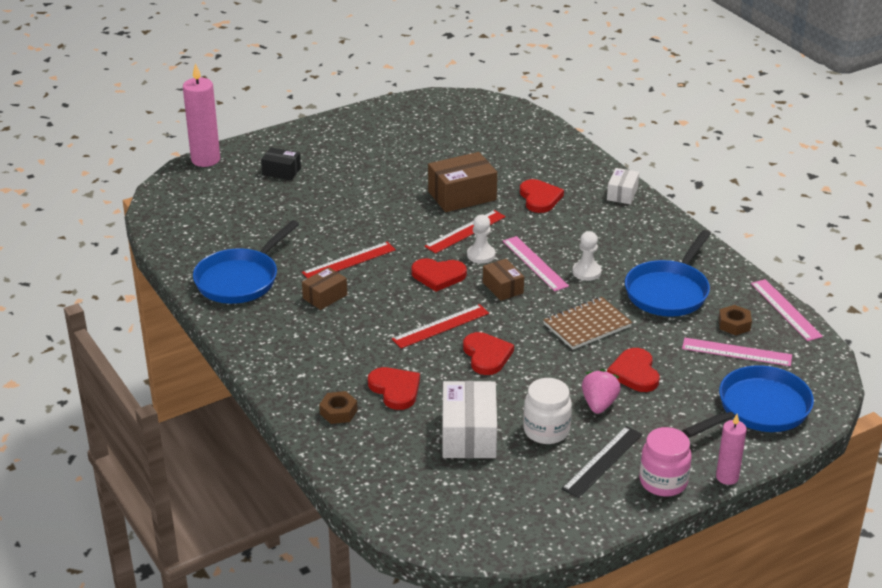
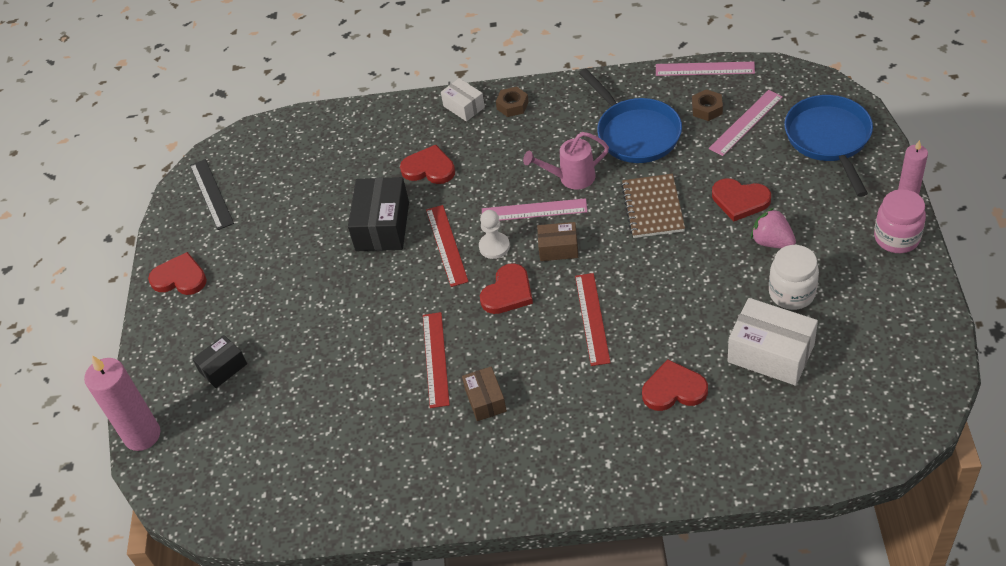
camera: 55 degrees left, 15 degrees up
(240, 279) = (407, 469): blue pan -> none
(338, 412) = (686, 449): brown nut -> brown nut (512, 105)
(462, 196) = (382, 226): brown box -> black box
(486, 355) = (658, 298): red heart -> red heart (180, 278)
(586, 272) = (571, 178): white pawn -> pink watering can
(603, 461) = (852, 268): black ruler -> black ruler (211, 194)

